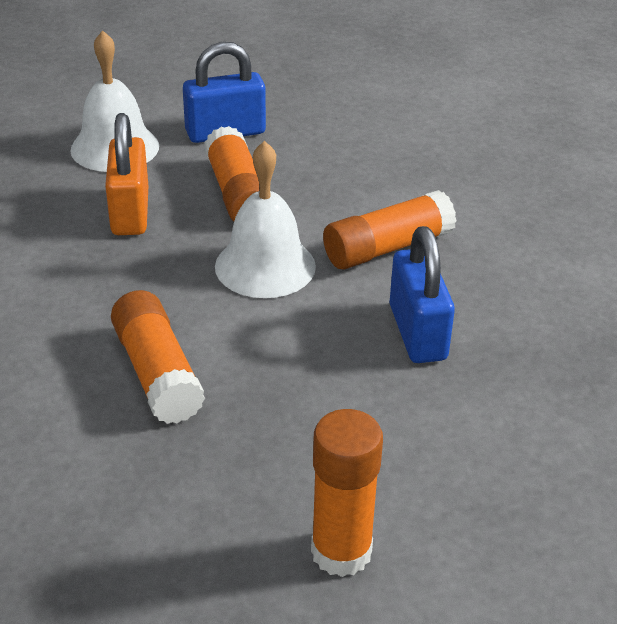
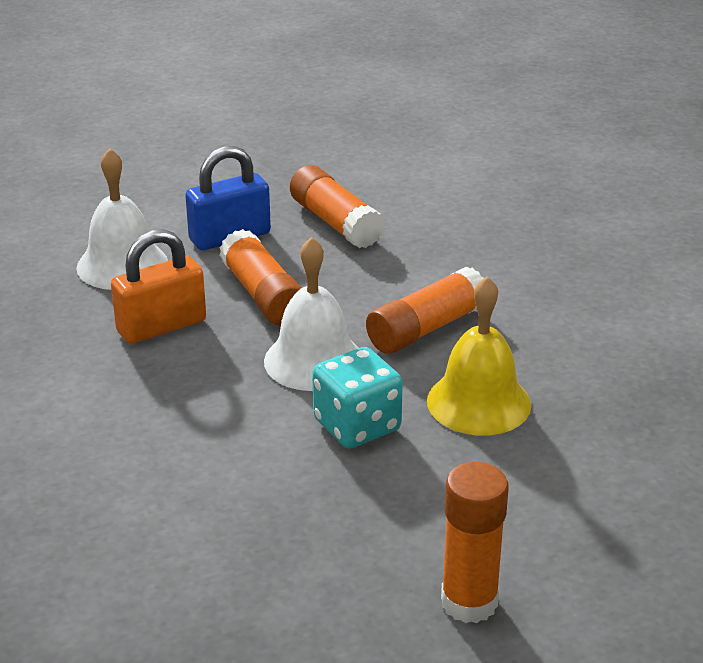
camera: 10 degrees left, 5 degrees down
(130, 212) = (161, 326): orange padlock -> orange padlock turned 75 degrees clockwise
(157, 373) = (244, 473): orange glue stick -> orange glue stick (335, 223)
(286, 339) = (357, 425): none -> turquoise dice
(417, 332) = (479, 402): blue padlock -> yellow bell

